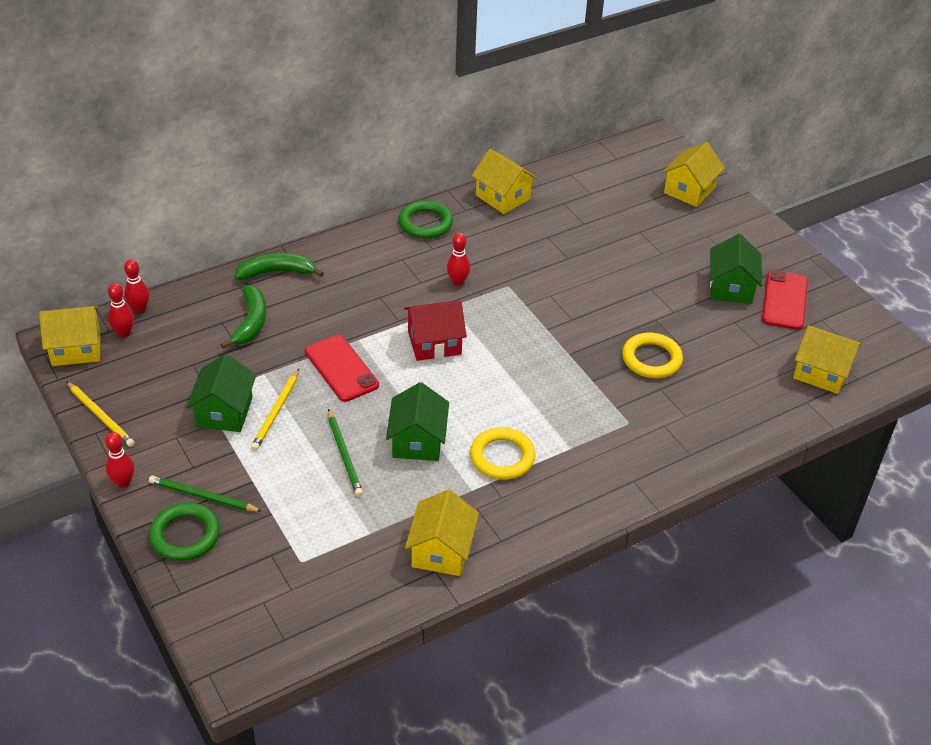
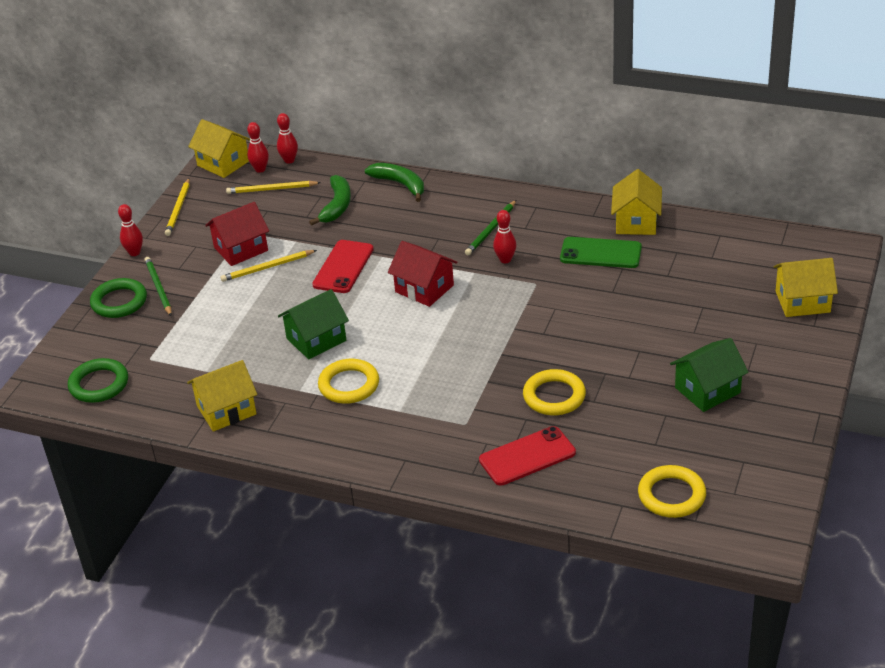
camera: 55 degrees right, 5 degrees down
(165, 344) = (271, 189): none -> yellow pencil
(224, 412) = (241, 249): green house -> red house
(251, 322) = (336, 206): green banana -> green banana turned 45 degrees counterclockwise
(344, 455) = (263, 318): green pencil -> green pencil (491, 230)
(425, 223) = (548, 208): green ring -> green ring (99, 384)
(516, 235) = (600, 253): none -> green phone
(784, 300) = (736, 428): red phone -> red phone (527, 456)
(821, 372) = (671, 495): yellow house -> yellow ring

